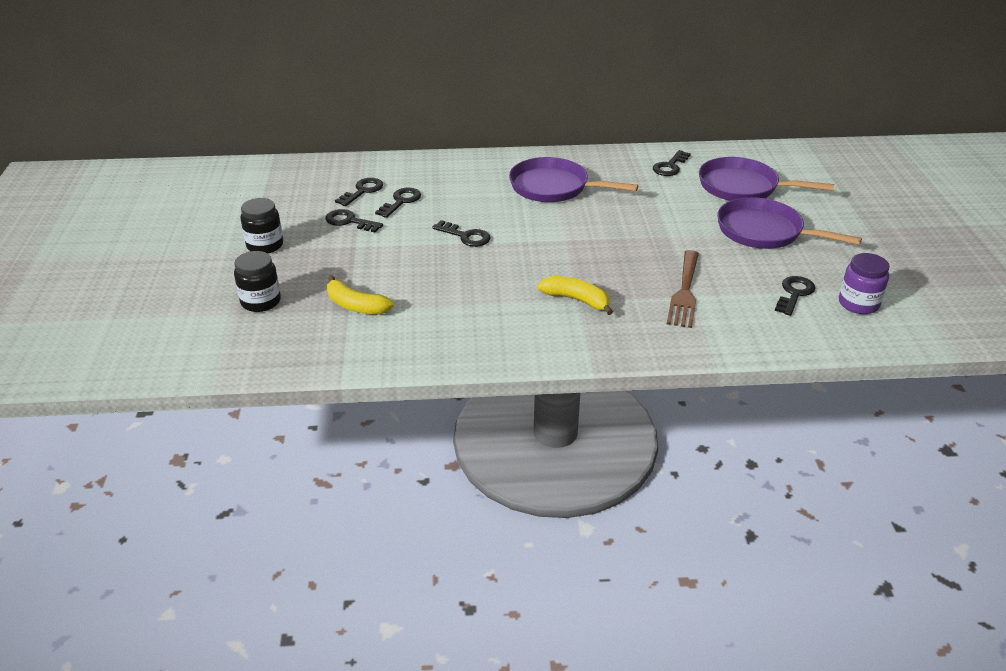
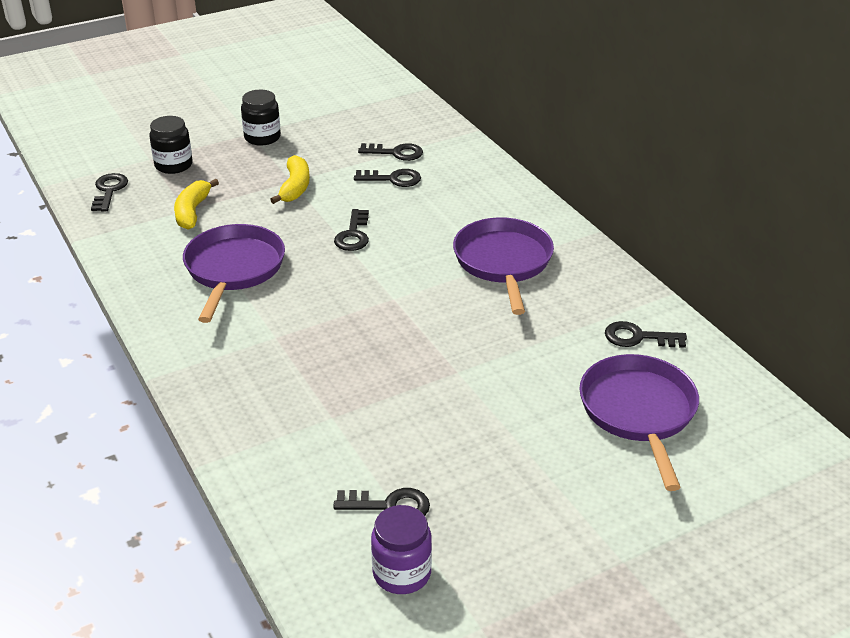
camera: 65 degrees right, 0 degrees up
(349, 221) = (333, 164): black key -> black key (109, 190)
(576, 300) = (275, 336): yellow banana -> yellow banana (295, 187)
(684, 292) = (336, 411): brown fork -> none
(764, 231) = (530, 453): purple pan -> purple pan (233, 269)

